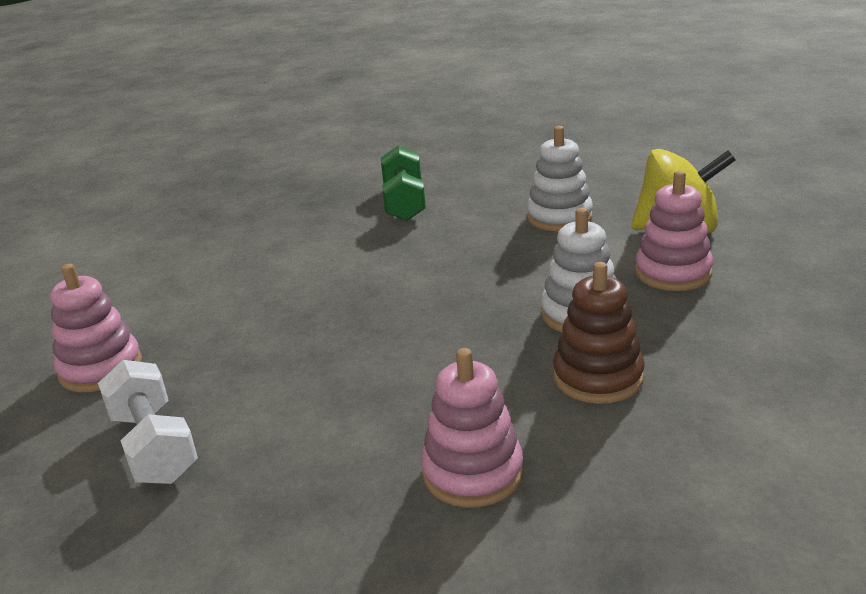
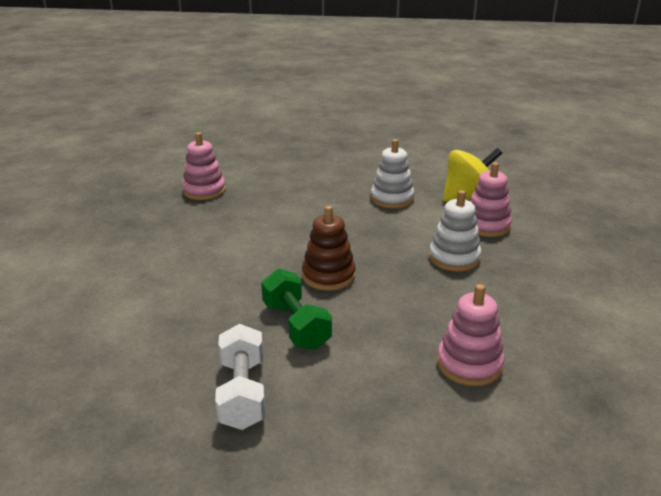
camera: 25 degrees left, 0 degrees up
(101, 369) = (149, 348): pink stacking toy -> pink stacking toy (204, 191)
(154, 446) = (242, 393): white dumbbell -> white dumbbell turned 45 degrees clockwise
(404, 202) = (279, 199): green dumbbell -> green dumbbell (296, 325)
(598, 377) = (494, 294): brown stacking toy -> brown stacking toy (328, 276)

